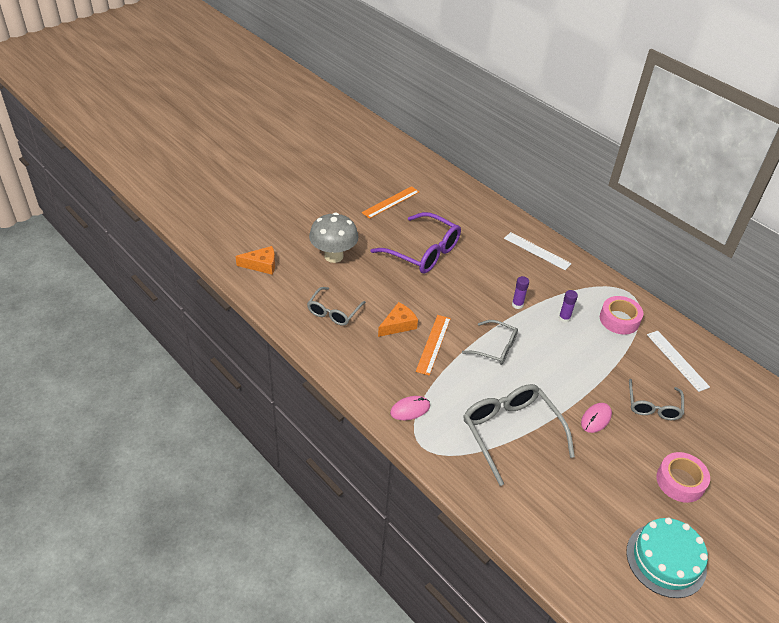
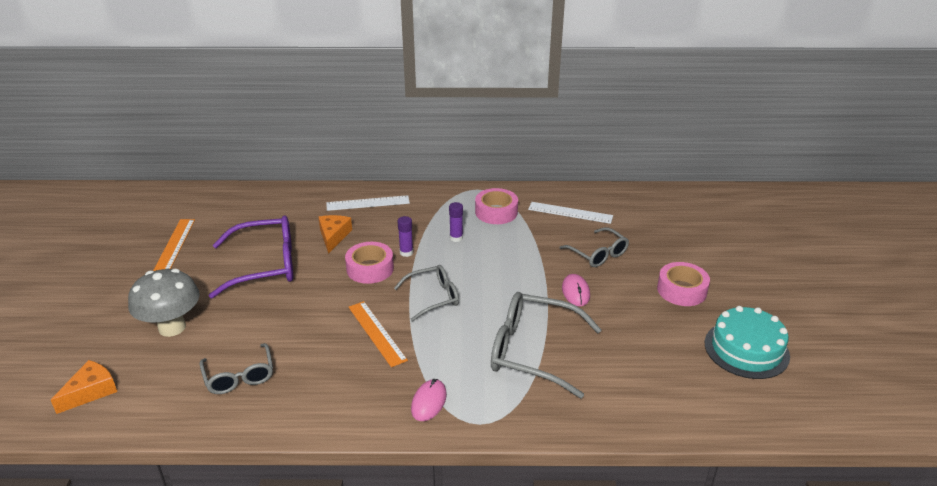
camera: 45 degrees left, 10 degrees down
(398, 325) = (322, 341): orange cheese -> orange cheese (333, 236)
(481, 299) = (370, 269): none -> pink tape

